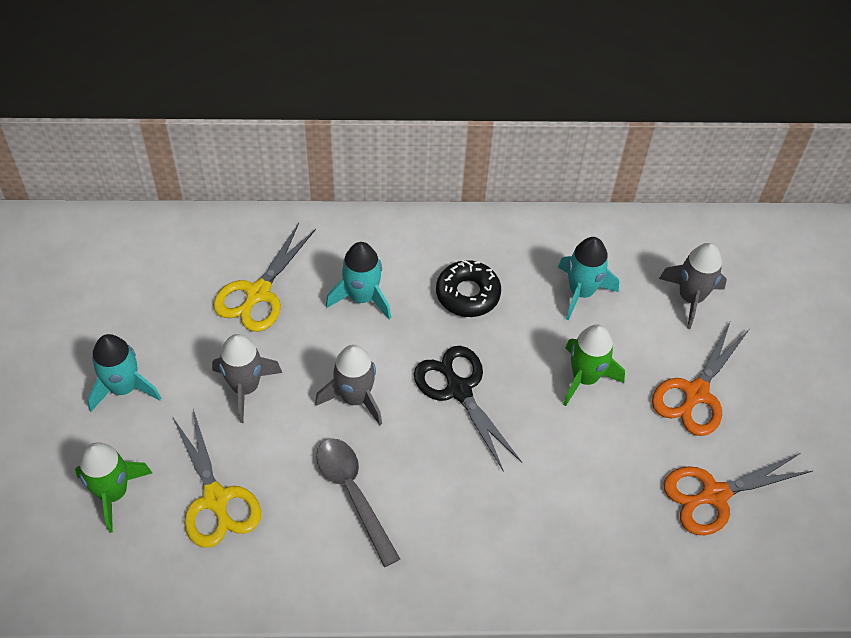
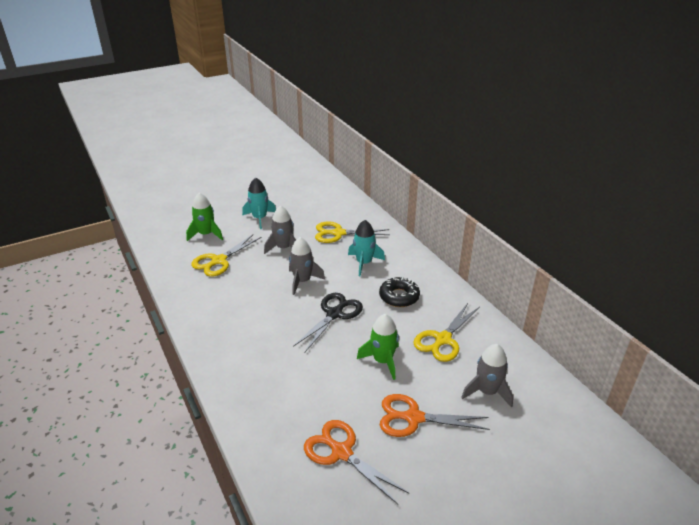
camera: 65 degrees right, 20 degrees down
(353, 494) = (246, 300): grey spoon -> none
(581, 292) = (442, 340): turquoise rocket -> yellow scissors

